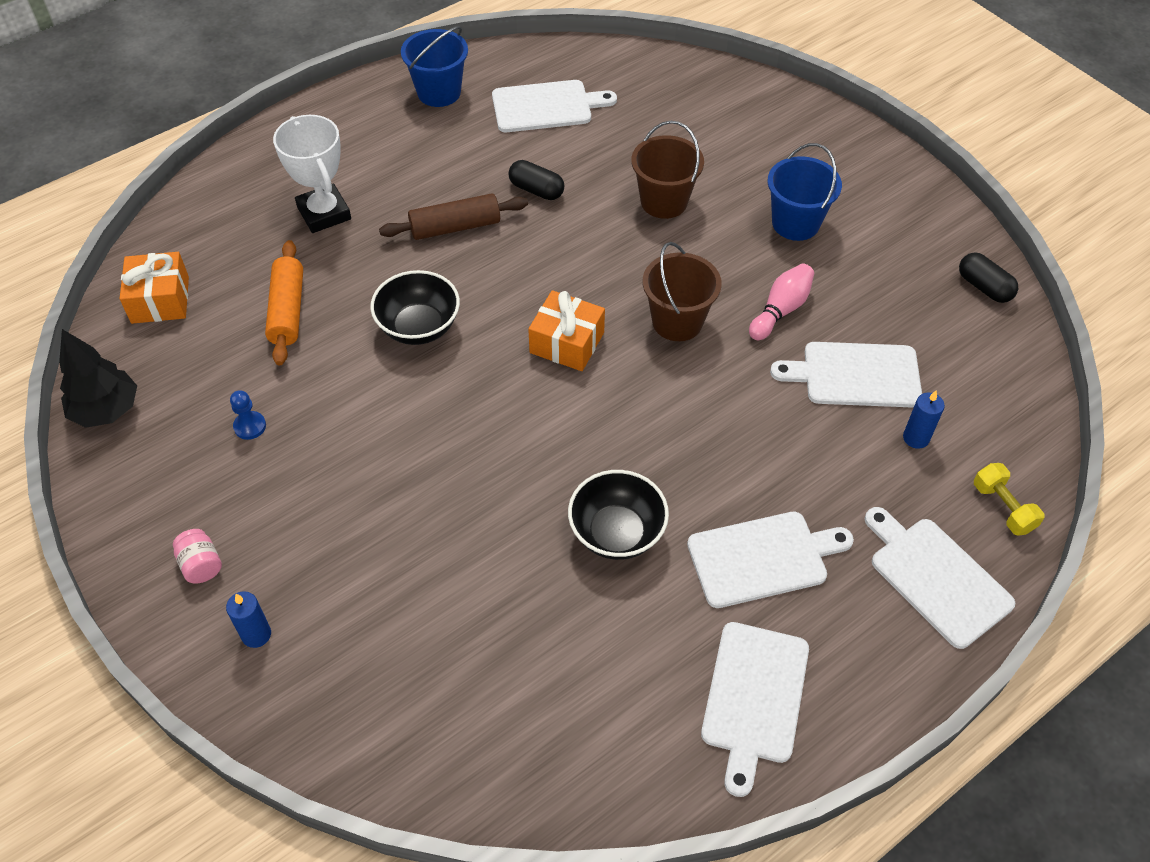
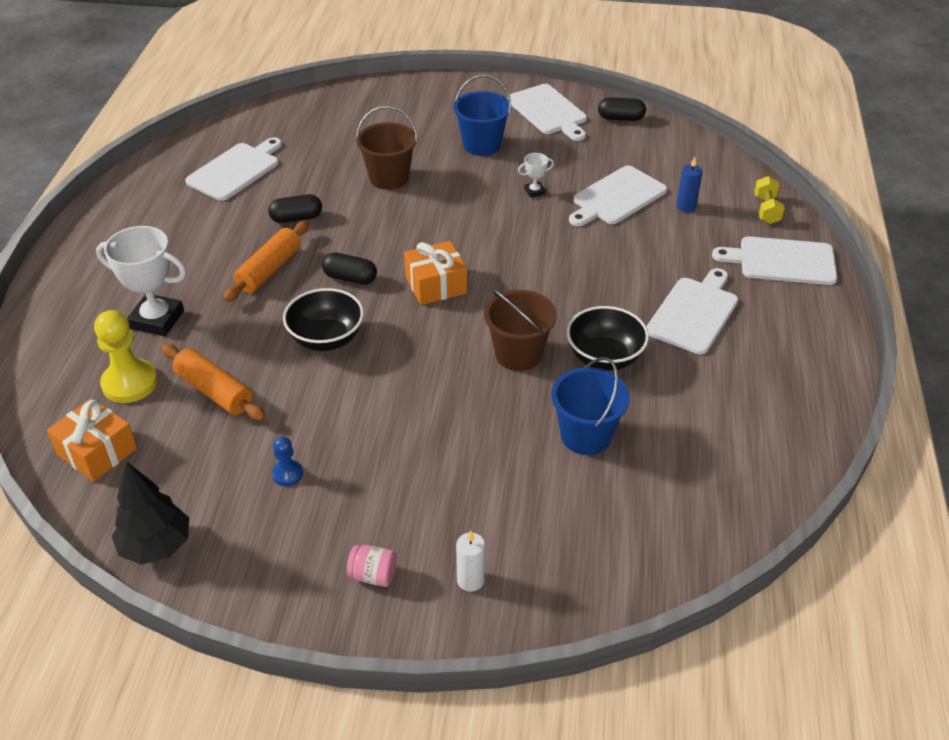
camera: 45 degrees left, 10 degrees down
(244, 257) = (130, 383): none -> yellow pawn
(256, 634) = (470, 580): blue candle -> white candle
(439, 92) = (143, 203): blue bucket -> blue bucket (586, 436)
(455, 227) = (269, 270): brown rolling pin -> orange rolling pin
(506, 282) = (350, 278): none -> black capsule
(677, 321) = (485, 233): brown bucket -> brown bucket (518, 354)
(754, 697) = (781, 378): white cutting board -> white cutting board (548, 111)
(780, 310) = (534, 191): pink bowling pin -> white trophy
(1003, 507) = (766, 210): yellow dumbbell -> yellow dumbbell turned 75 degrees clockwise

